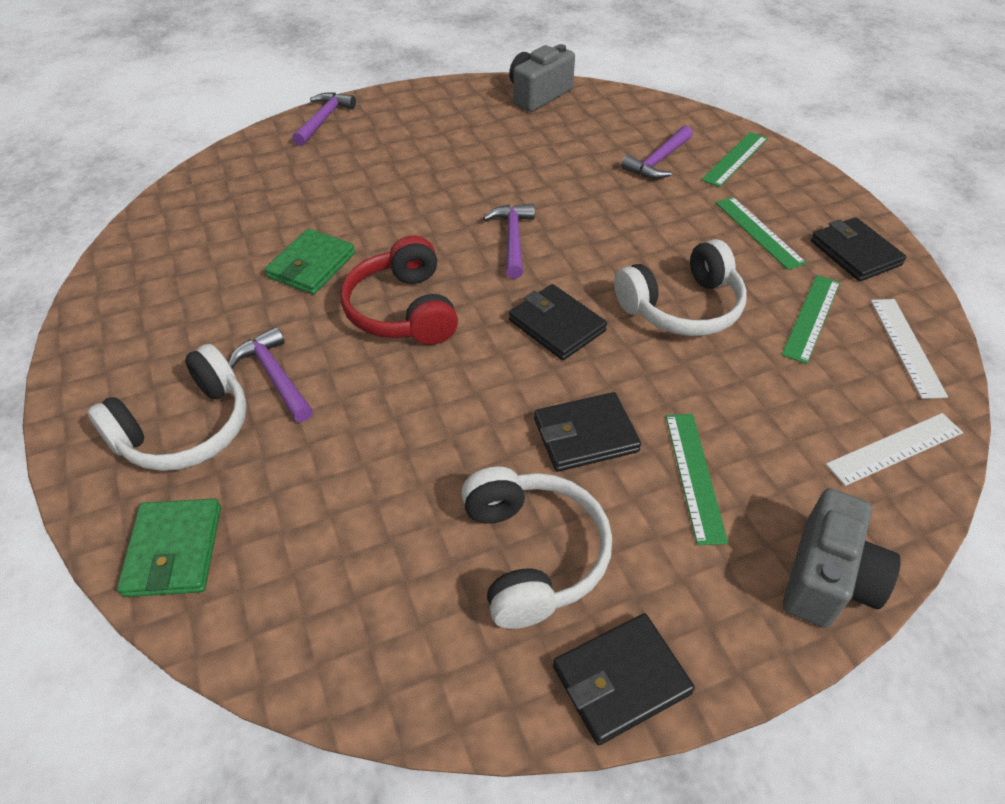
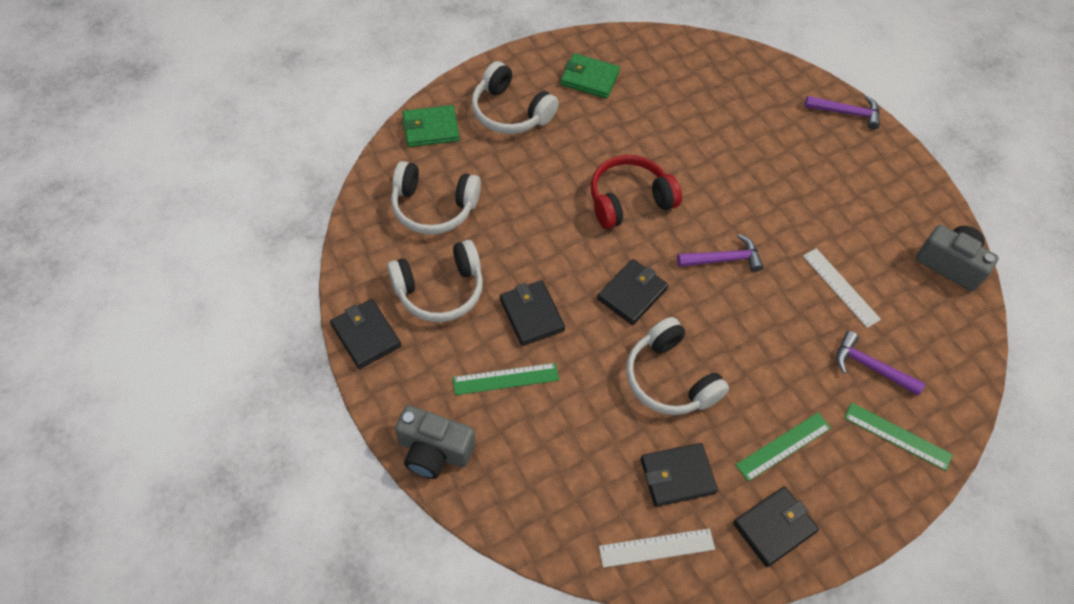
camera: 80 degrees right, 10 degrees up
(275, 376) = (557, 143): purple hammer -> none
(311, 265) = (663, 141): green wallet -> green wallet (589, 78)
(357, 555) = (434, 207): none -> white headphones
(811, 317) = (677, 476): green ruler -> black wallet
(895, 448) = (545, 515): white ruler -> white ruler (840, 287)

